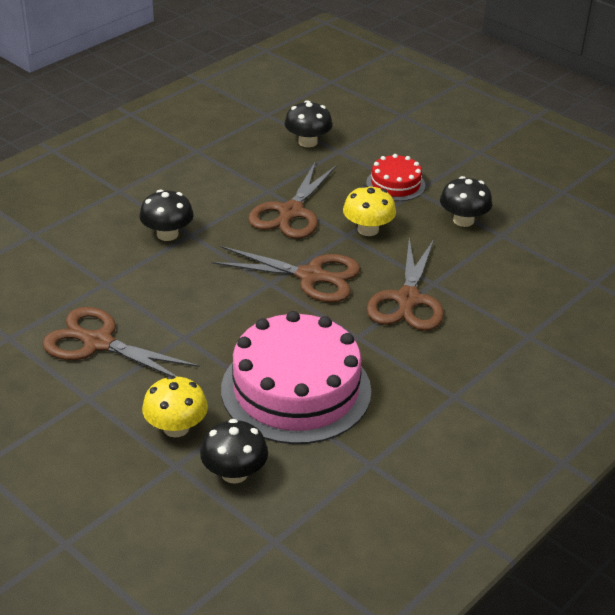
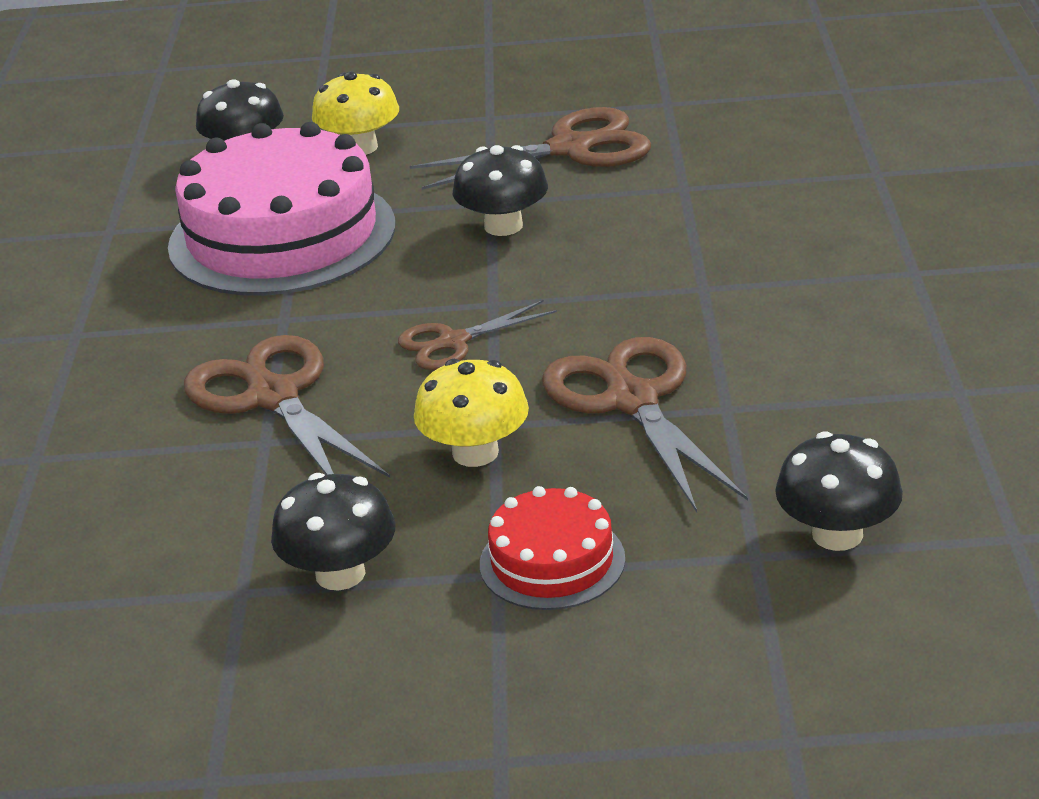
camera: 140 degrees right, 5 degrees down
(167, 234) = (731, 269): black mushroom -> black mushroom (503, 226)
(311, 276) = (453, 342): brown scissors -> brown scissors, size x0.58

